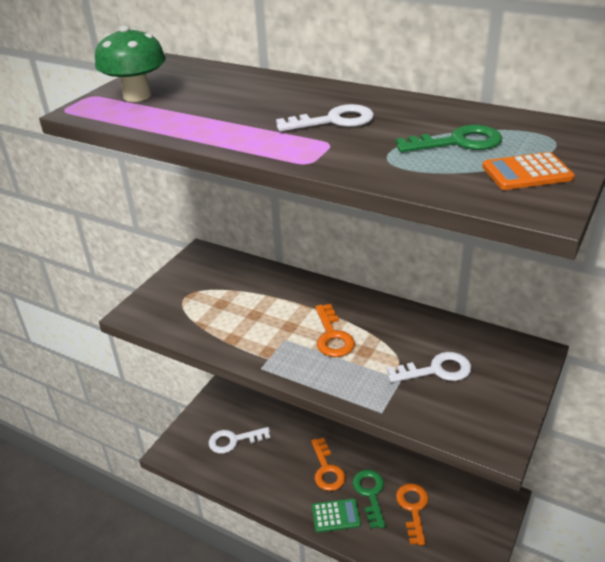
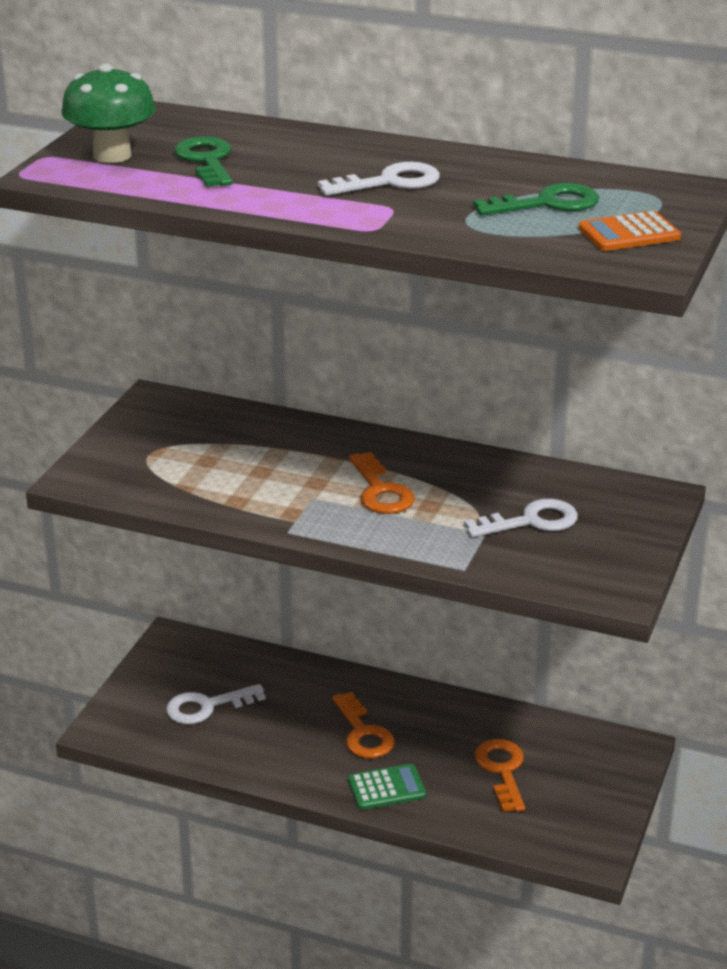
camera: 10 degrees left, 5 degrees down
(370, 494) = (435, 758): green key -> green key (206, 161)

